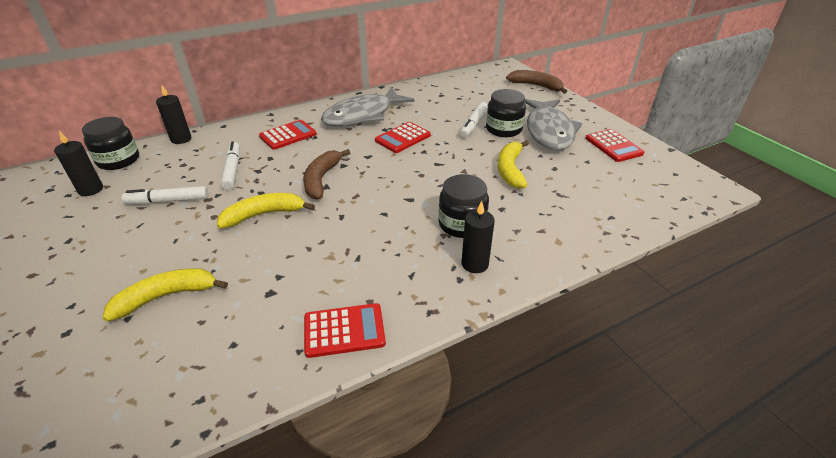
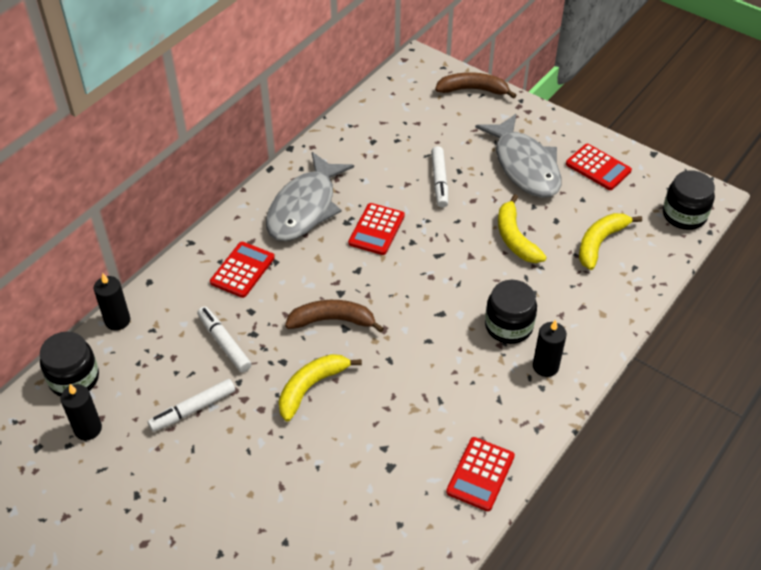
camera: 25 degrees left, 10 degrees up
(167, 296) = (300, 508): yellow banana -> yellow banana (600, 242)
(321, 179) = (333, 320): brown banana -> brown banana turned 105 degrees clockwise
(344, 330) = (480, 474): red calculator -> red calculator turned 150 degrees clockwise
(503, 129) = (476, 178): black jar -> black jar (684, 215)

